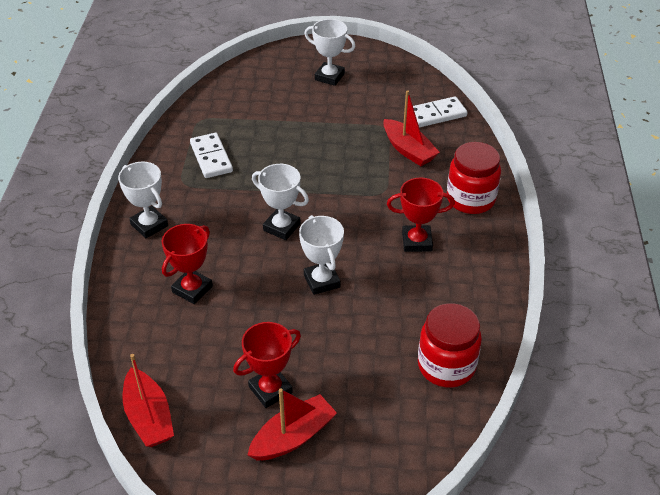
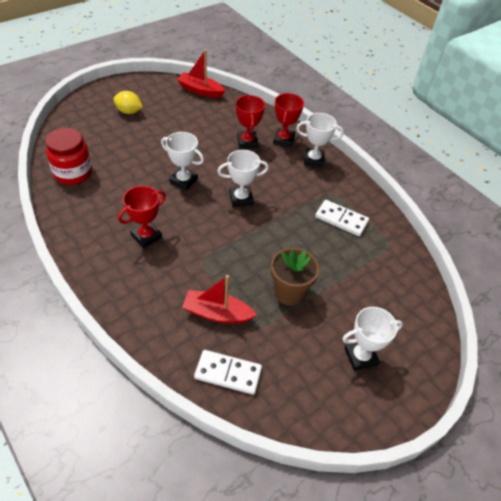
camera: 135 degrees right, 5 degrees up
(270, 390) = (158, 122): red trophy -> red trophy (283, 140)
(293, 437) = (129, 111): red boat -> yellow lemon
(333, 133) = (289, 292): none -> brown flower pot
(436, 114) = (228, 373): white domino -> white domino turned 75 degrees clockwise
(470, 199) = (131, 294): red jar -> none

